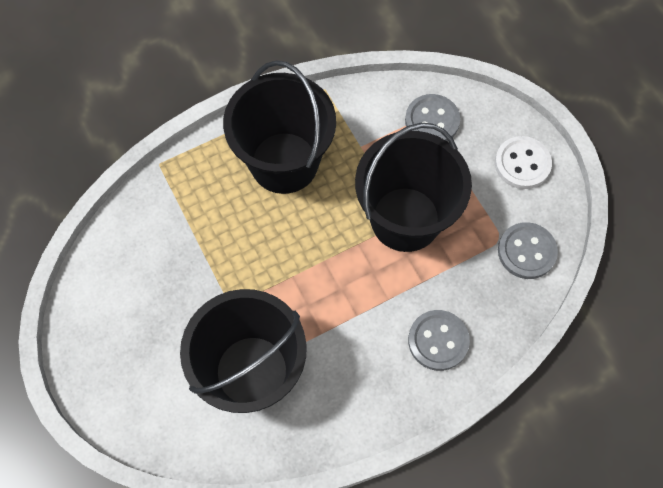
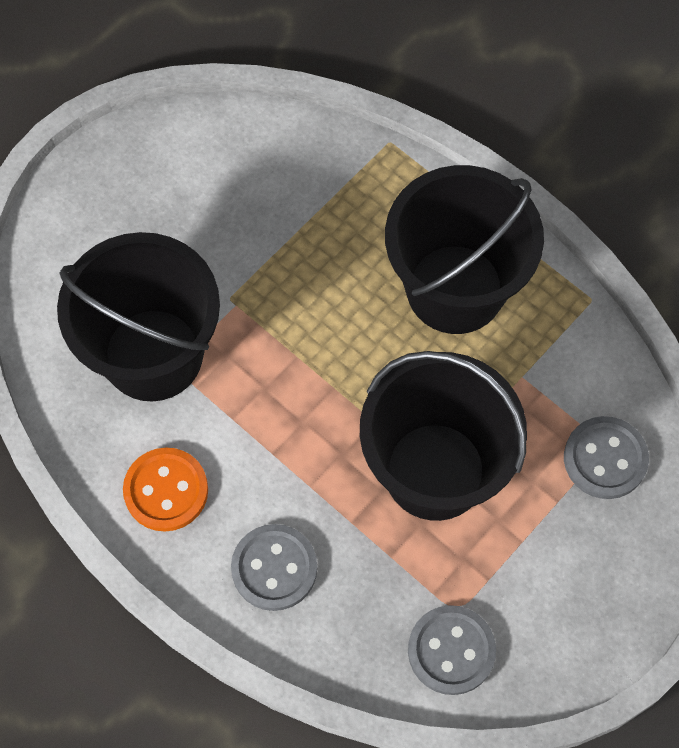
camera: 70 degrees right, 0 degrees up
(358, 395) = (166, 490): none -> orange button
(522, 164) = (590, 606): white button -> none

